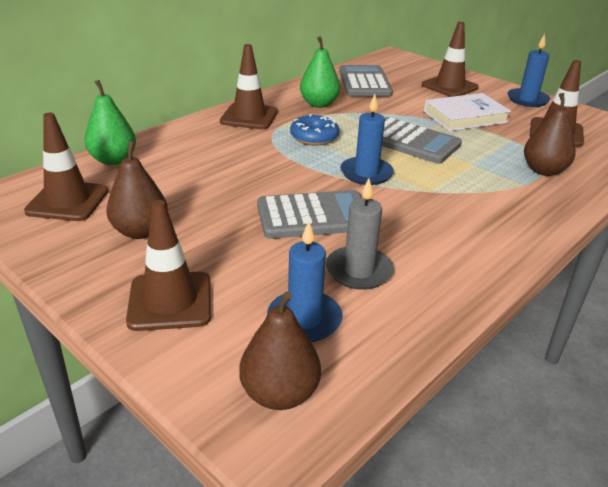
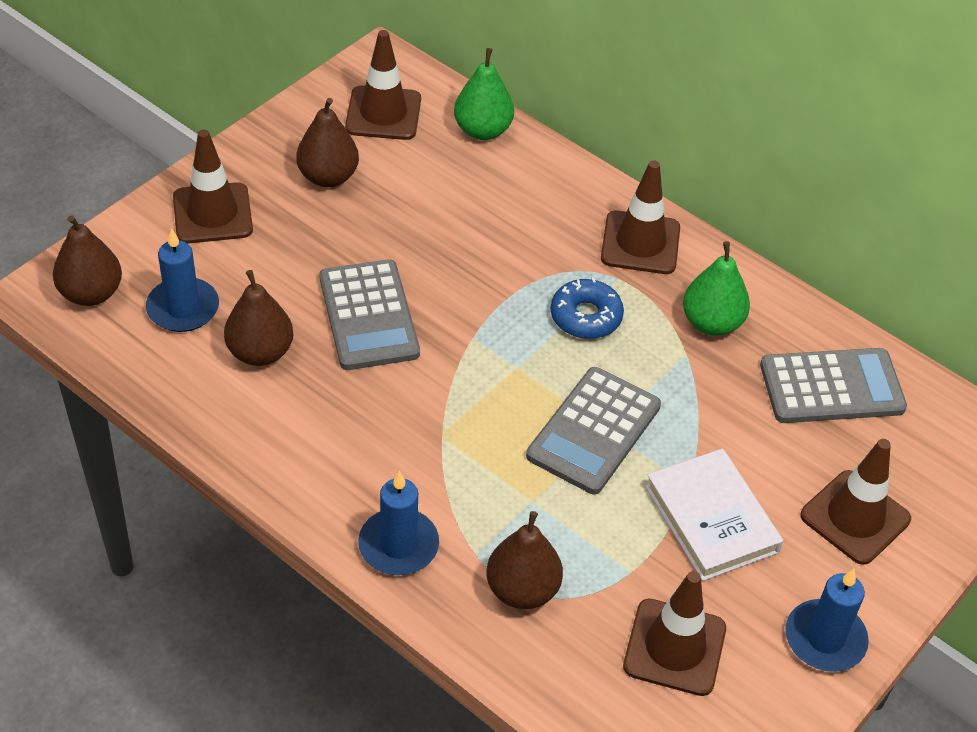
camera: 85 degrees right, 15 degrees up
(359, 271) = (260, 352): grey candle -> brown pear
(366, 173) = (482, 371): blue candle -> blue candle (398, 545)

